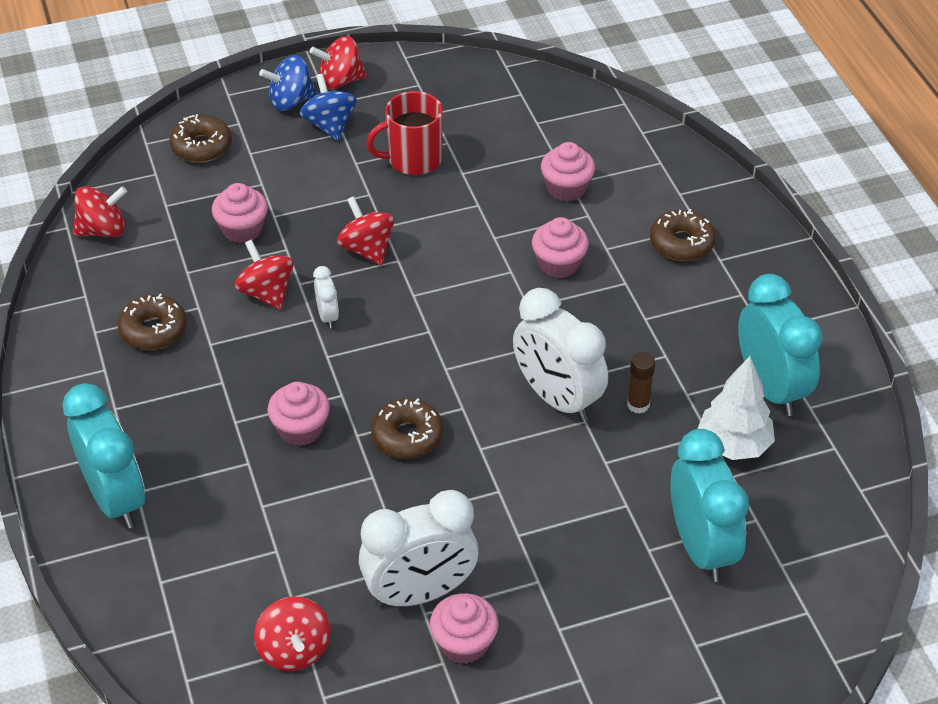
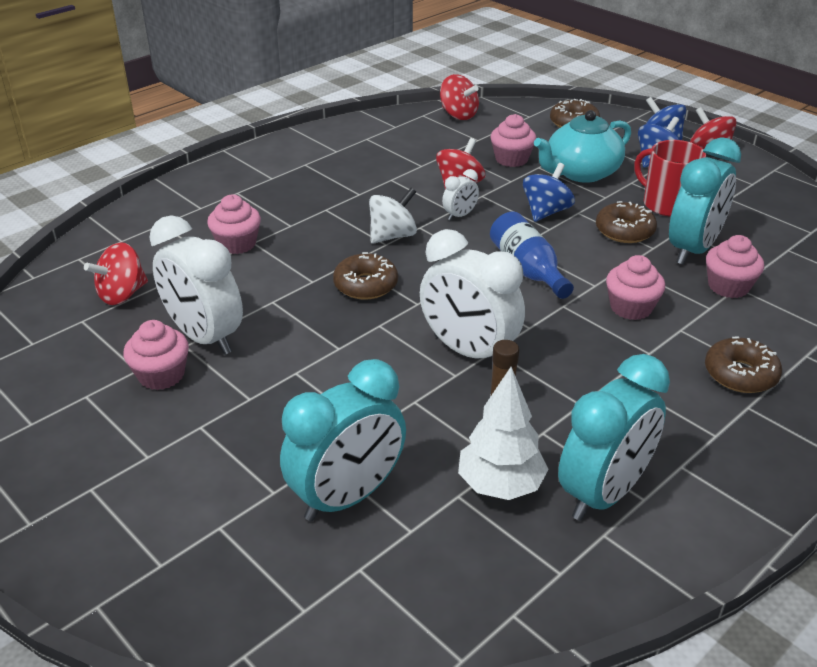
camera: 65 degrees right, 10 degrees down
(115, 499) = (225, 187): turquoise clock -> turquoise clock (692, 250)
(153, 330) = (385, 156): brown donut -> brown donut (624, 231)
(301, 429) = (338, 236): pink cupcake -> pink cupcake (237, 244)
(311, 189) = (581, 173): none -> turquoise teapot
(330, 384) = (392, 236): none -> white spinning top
(367, 249) = (546, 212): red spinning top -> blue spinning top
(457, 306) = (527, 269): none -> blue bottle
(557, 398) = (469, 351): white clock -> white clock turned 75 degrees counterclockwise

